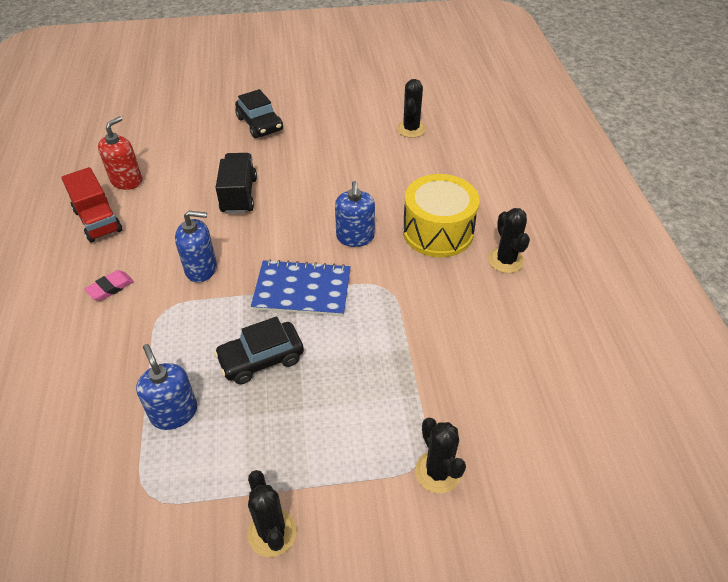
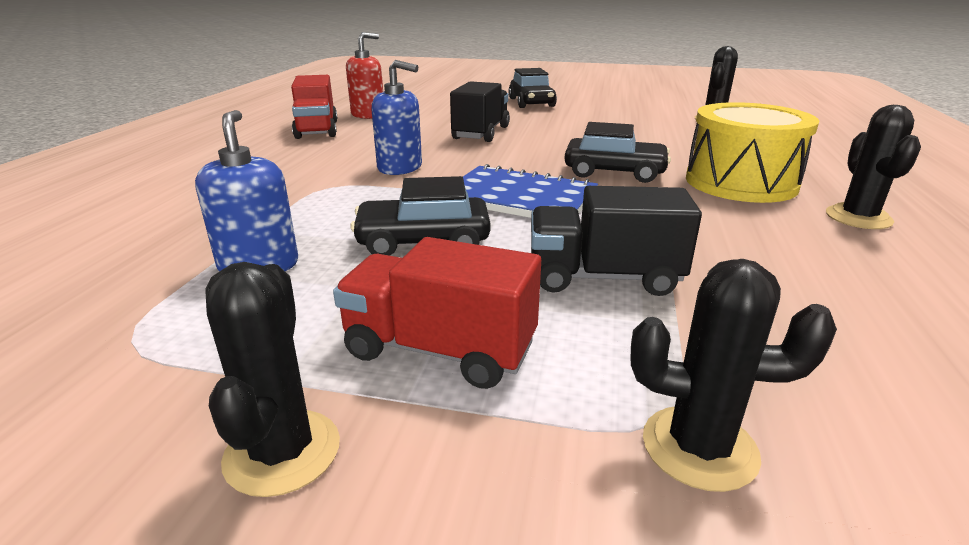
camera: 20 degrees right, 20 degrees down
(110, 288) = (285, 165): pink eraser -> none
(311, 450) = (439, 350): none -> red truck
(355, 237) = (614, 172): blue soap dispenser -> black car
(375, 365) = (603, 277): none -> black truck
(438, 472) = (699, 447): black cactus -> black cactus turned 75 degrees counterclockwise

